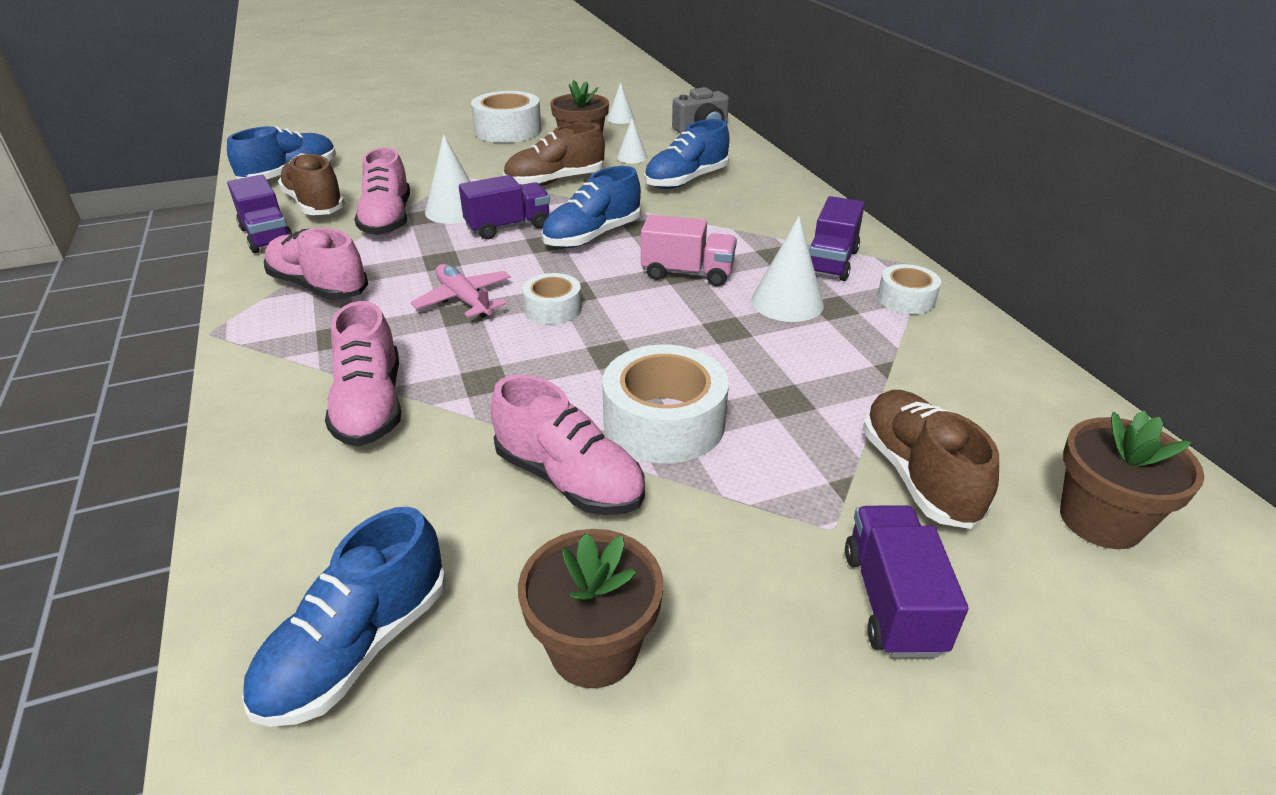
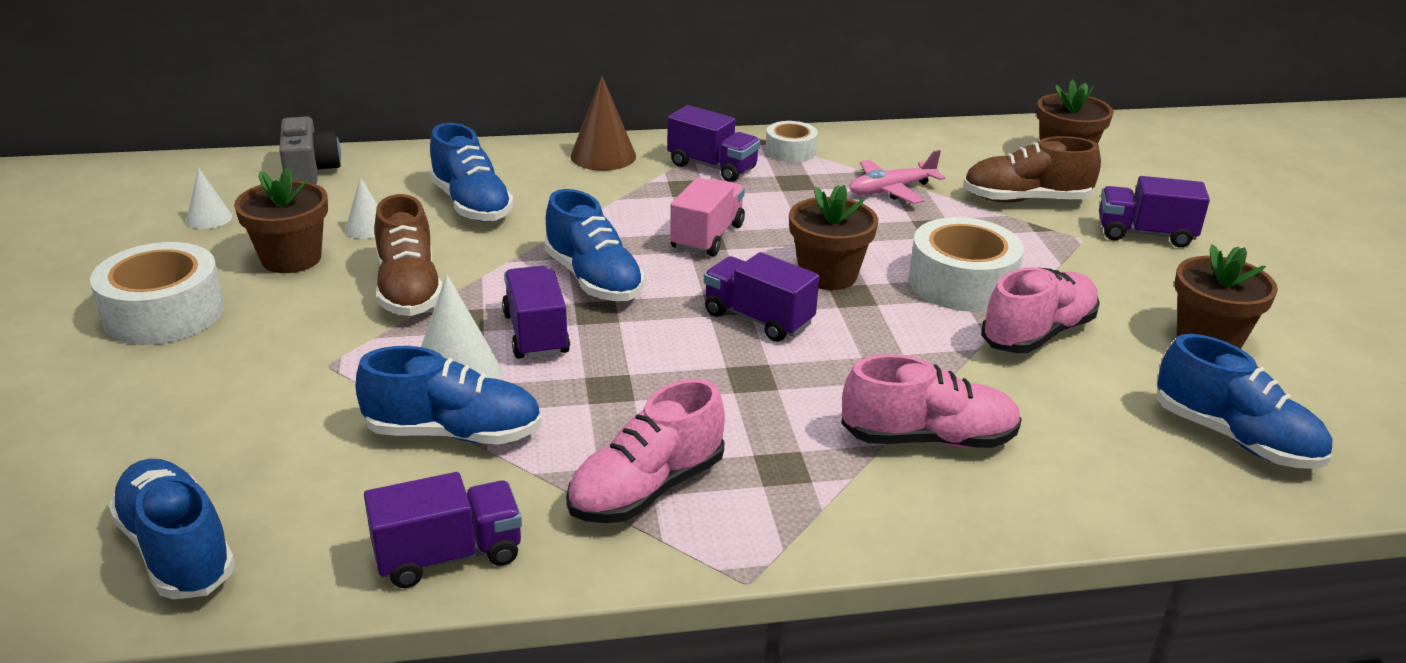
camera: 80 degrees left, 5 degrees down
(315, 205) = (346, 510): brown shoe -> none
(387, 219) = (454, 433): pink shoe -> blue shoe
(464, 299) = (720, 374): pink plane -> pink plane (891, 190)
(553, 309) = (758, 319): white tape -> purple truck
(645, 338) = (828, 275): none -> brown flower pot
(787, 302) = (780, 199): white cone -> none
(809, 213) = (603, 156): none -> brown cone

